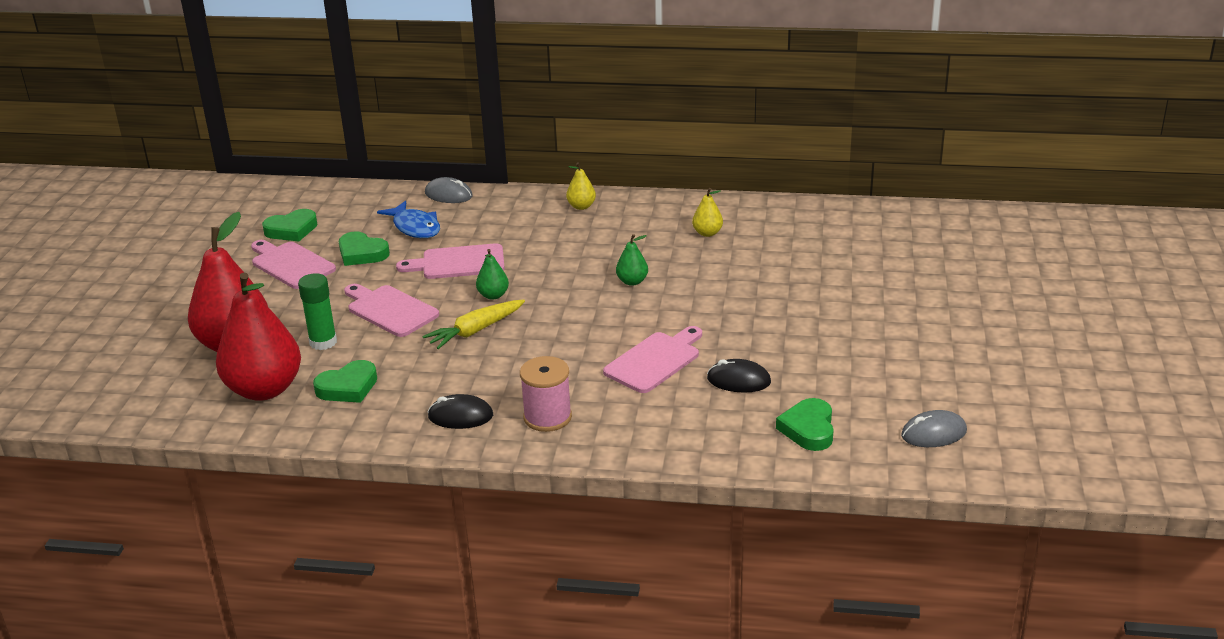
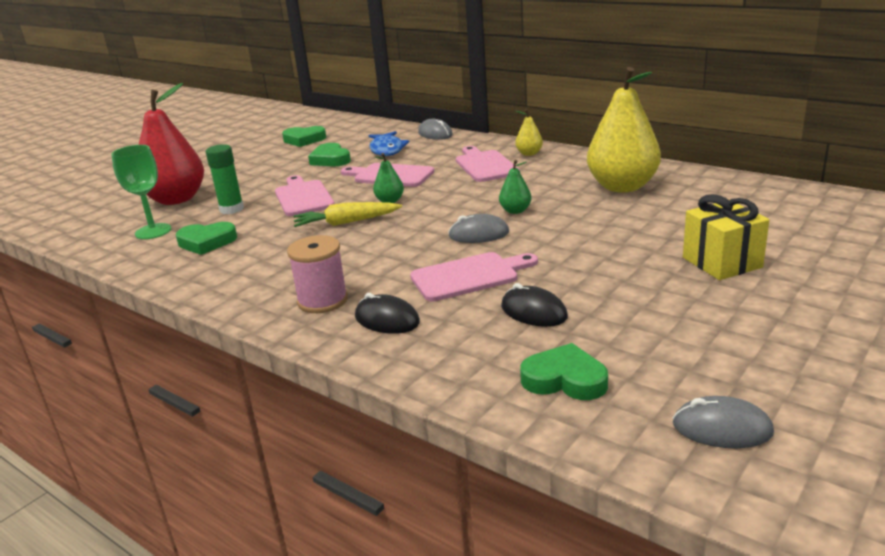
camera: 30 degrees right, 5 degrees down
(264, 389) = (153, 231): red pear -> green goblet
(290, 264) = (276, 159): pink cutting board -> pink cutting board (485, 165)
(460, 416) = (256, 282): black mouse -> black mouse (387, 320)
(622, 315) = (479, 234): none -> grey mouse
(707, 233) = (622, 187): yellow pear -> yellow pear, size x2.30
(808, 429) = (565, 379): green heart -> green heart turned 75 degrees clockwise
(847, 299) = (722, 262): none -> yellow gift

